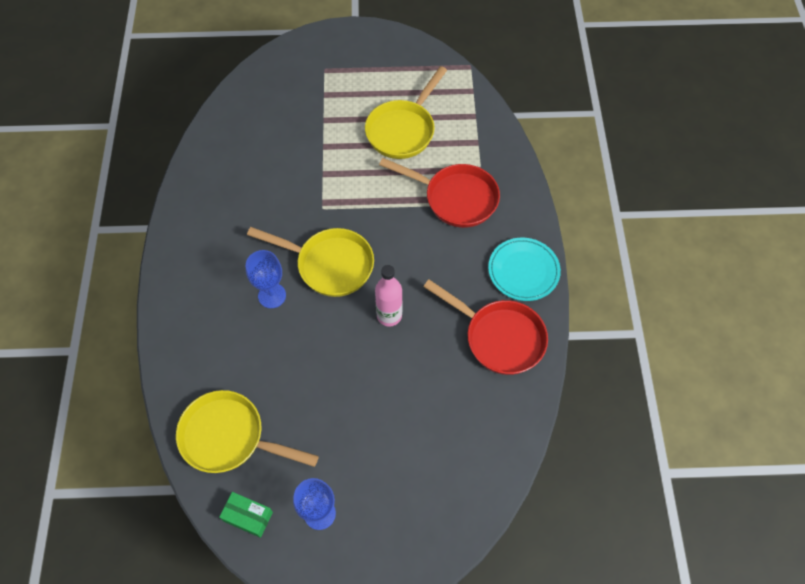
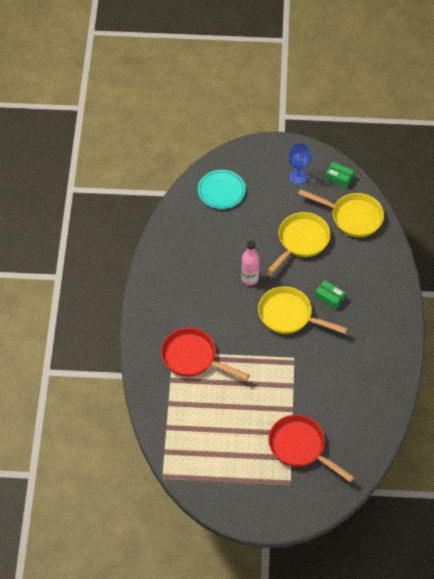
camera: 175 degrees left, 5 degrees down
(272, 295) = (329, 298): blue goblet -> green box
(403, 130) = (227, 418): yellow pan -> yellow pan (301, 241)
(499, 337) = (178, 260): red pan -> red pan (300, 447)
(523, 271) = (153, 301): turquoise plate -> turquoise plate (221, 191)

